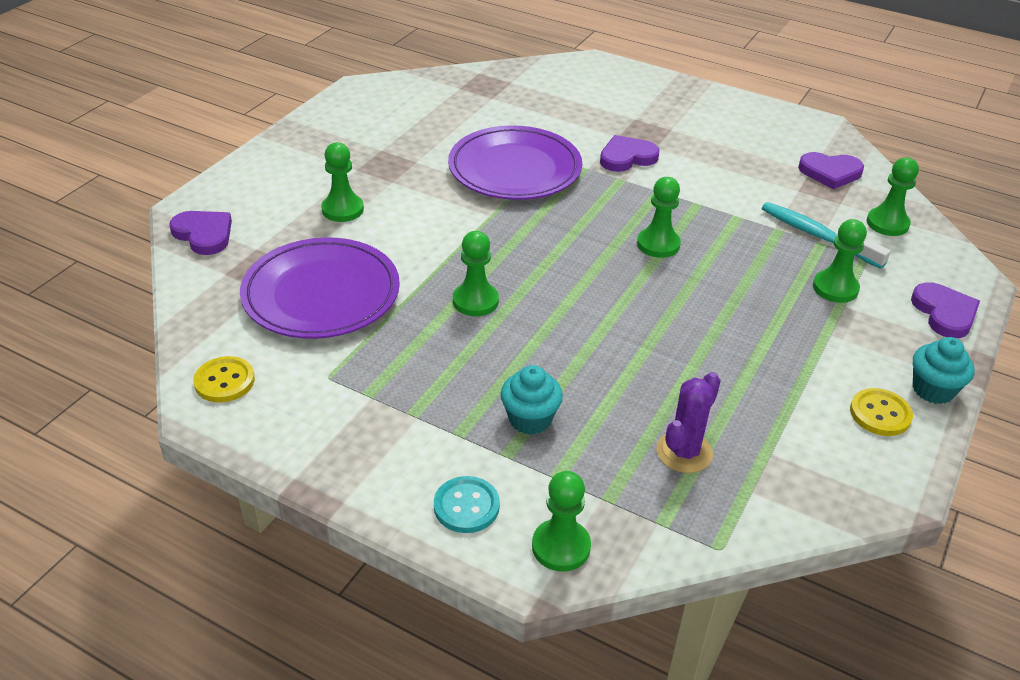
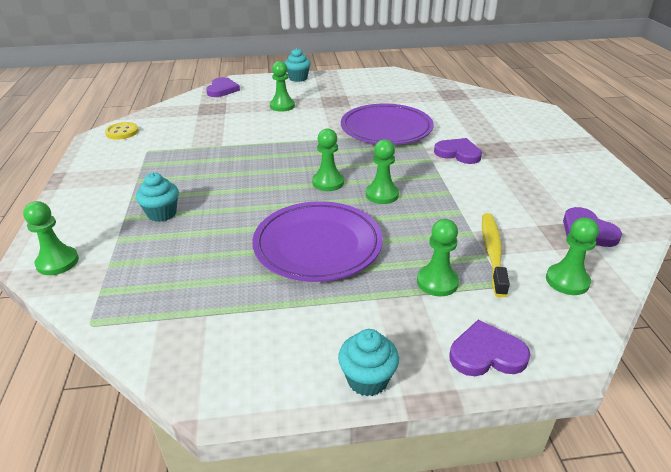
camera: 55 degrees right, 5 degrees down
(267, 158) = (298, 78): none -> turquoise cupcake
(321, 294) = (208, 126): purple plate -> purple plate (317, 245)
(466, 506) = (74, 221): turquoise button -> none
(475, 301) = (249, 162): green pawn -> green pawn (328, 182)
(684, 452) = (176, 277): purple cactus -> none
(817, 236) = (492, 252): turquoise toothbrush -> yellow toothbrush
(880, 414) = (303, 357): yellow button -> none
(944, 313) = (486, 354): purple heart -> purple heart turned 135 degrees counterclockwise

